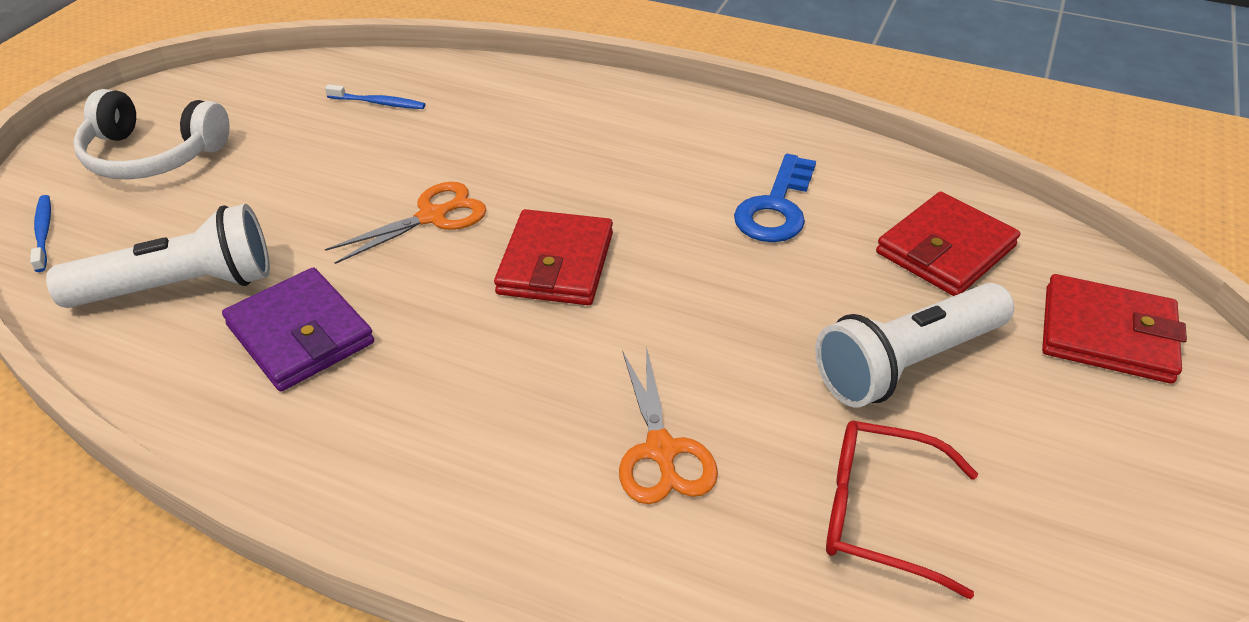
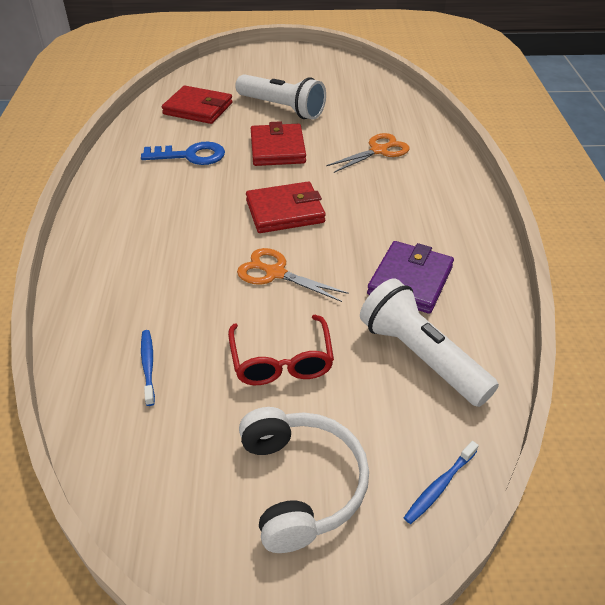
camera: 115 degrees left, 0 degrees up
(879, 514) = (364, 104): red glasses -> red glasses (281, 361)
(1107, 334) = (232, 73): red wallet -> red wallet (277, 149)

